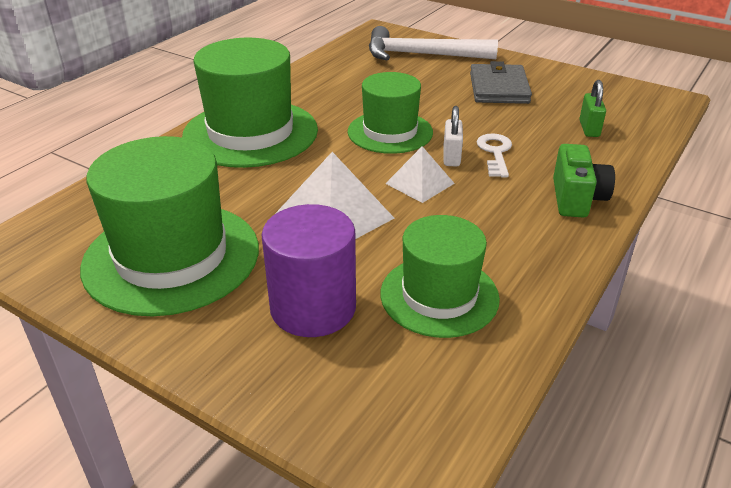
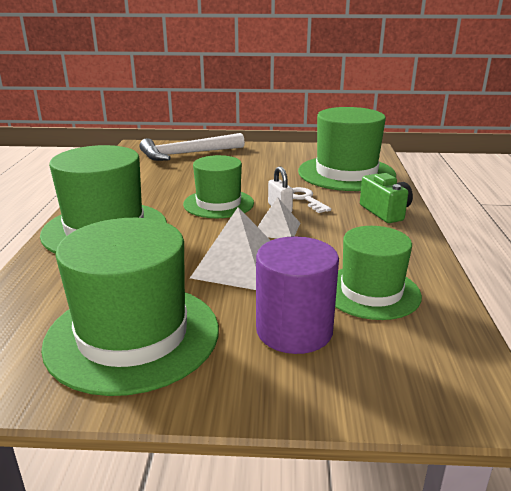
camera: 30 degrees left, 10 degrees down
(499, 88) = (264, 163): grey wallet -> none
(589, 129) = (346, 173): green padlock -> green hat

